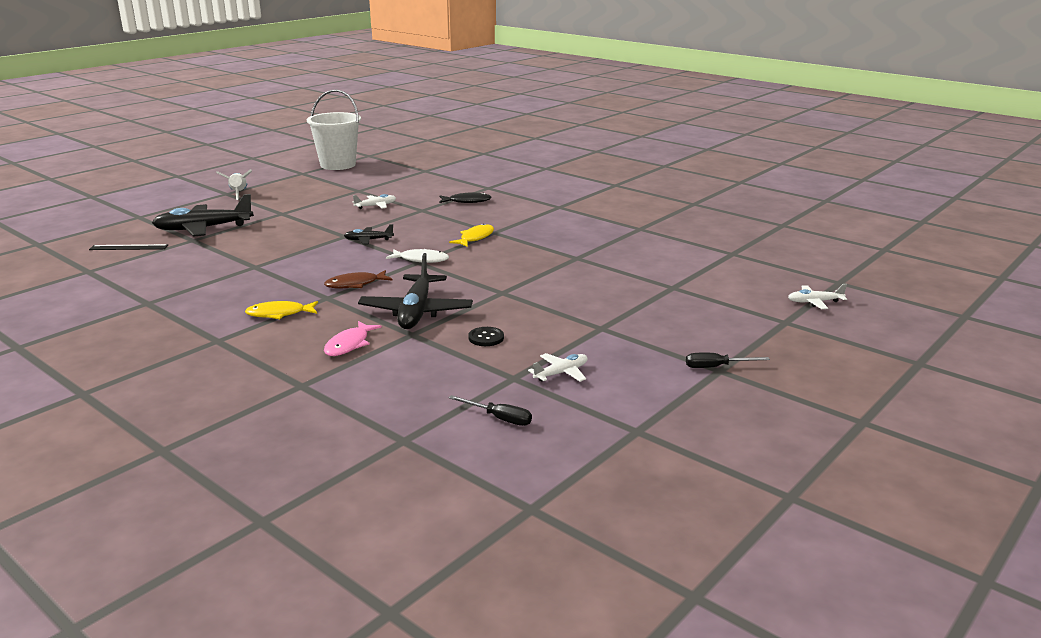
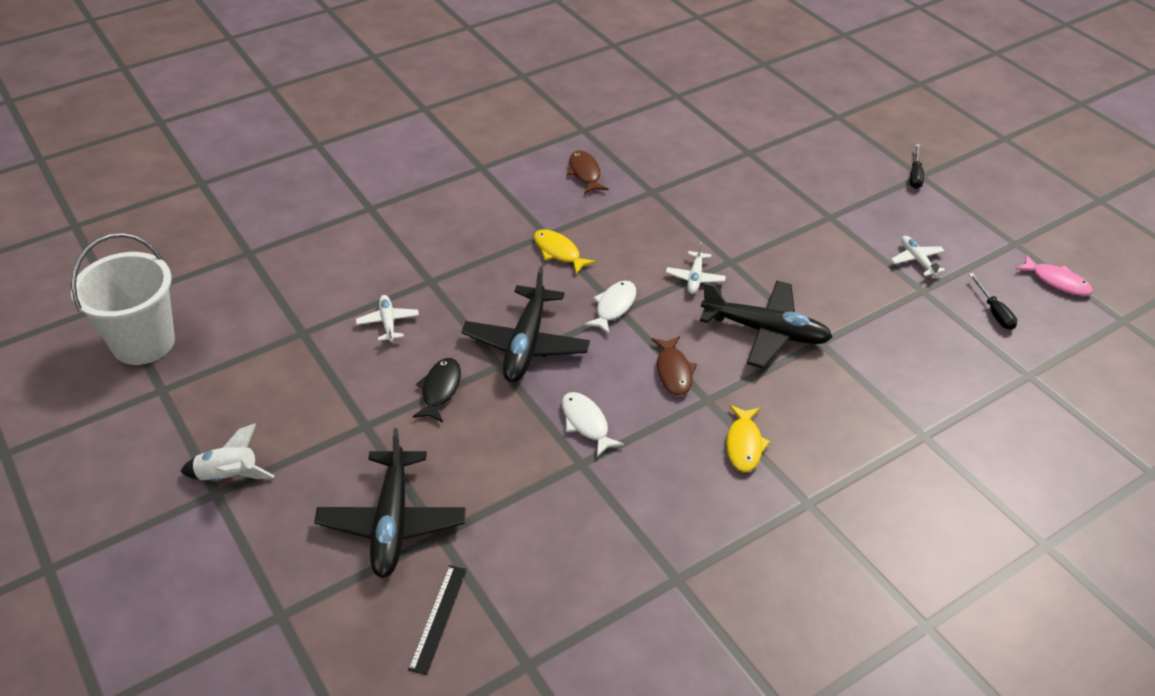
camera: 75 degrees left, 20 degrees up
(293, 264) = (586, 423): none -> white fish
(349, 344) = (837, 391): pink fish -> pink fish (1056, 281)
(368, 240) = (526, 345): black plane -> black plane, size x2.01
(467, 201) = (417, 236): black fish -> black fish (440, 389)
(486, 338) = (838, 292): black button -> none
(499, 418) = (994, 312): black screwdriver -> black screwdriver turned 120 degrees clockwise
(581, 235) = (585, 173): none -> brown fish
(814, 302) = (802, 89): white plane -> white plane (695, 278)

